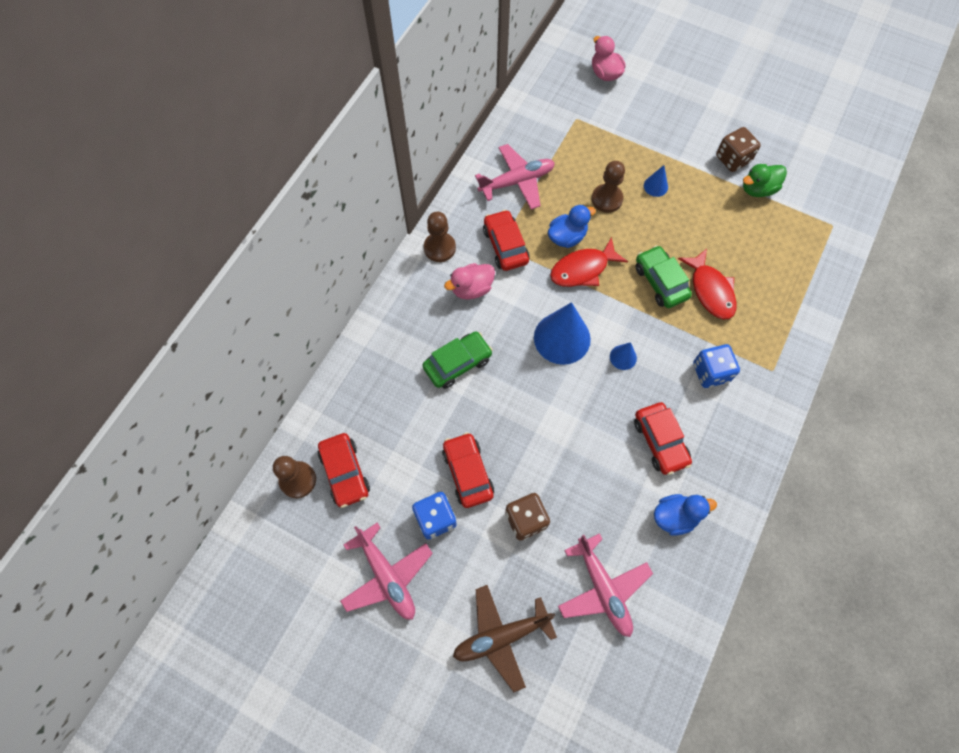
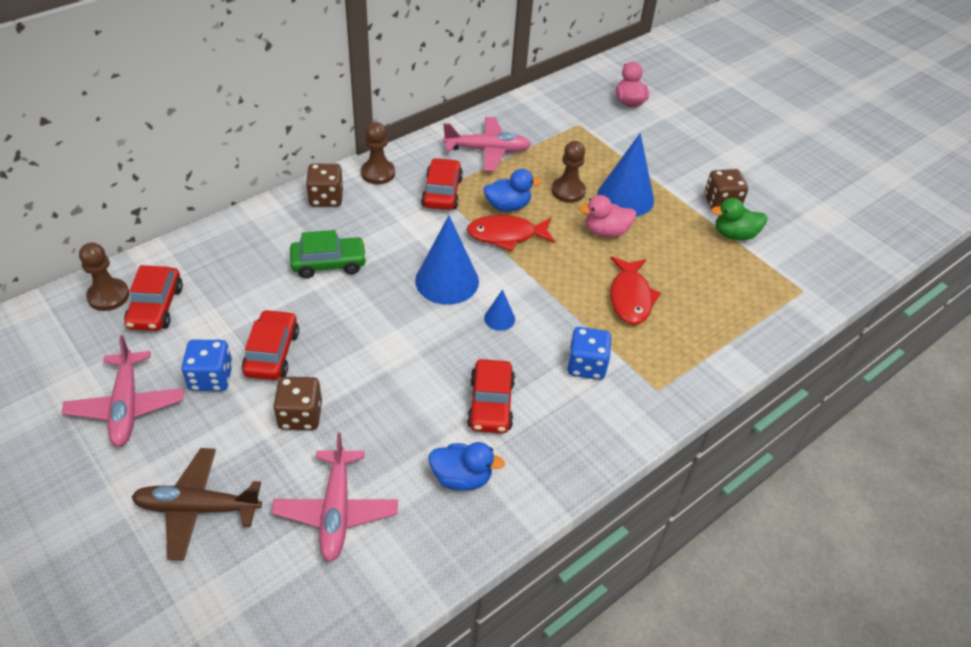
camera: 20 degrees right, 20 degrees down
(412, 295) = (326, 198): none -> brown dice
(472, 289) = (385, 213): pink duck -> pink duck (606, 231)
(655, 186) = (625, 197): blue cone -> blue cone, size x2.12
(660, 282) = (581, 272): green car -> none

